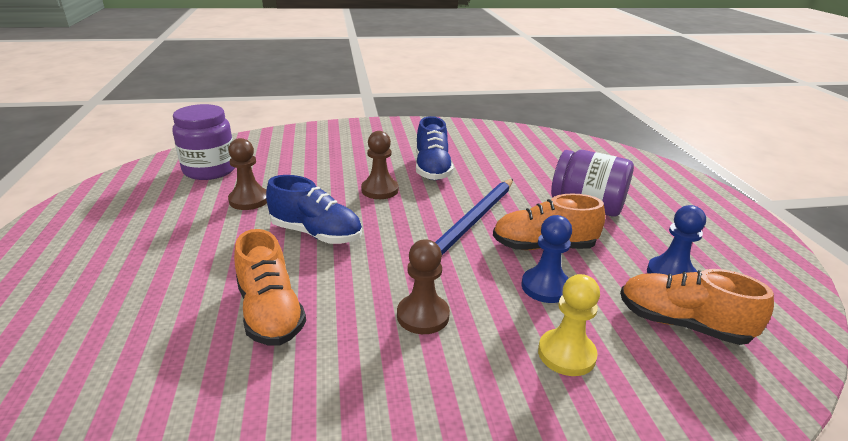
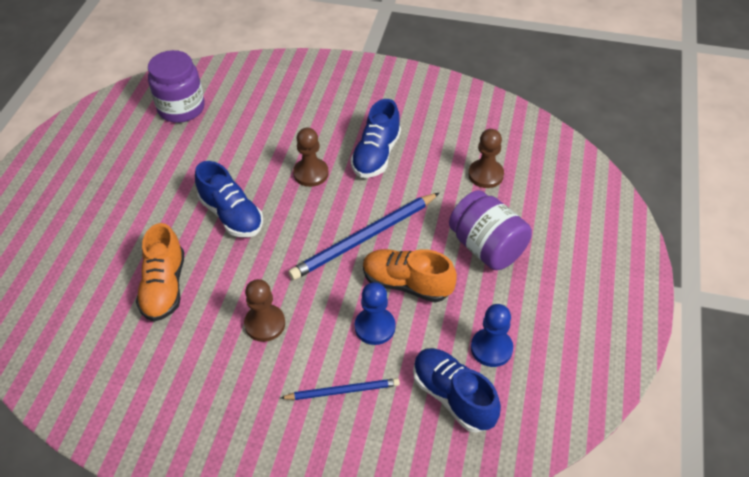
camera: 25 degrees right, 20 degrees up
(249, 200) = (197, 158): brown pawn -> brown pawn (485, 175)
(566, 354) = (343, 391): yellow pawn -> blue pencil
(681, 324) = (453, 396): orange shoe -> blue shoe

